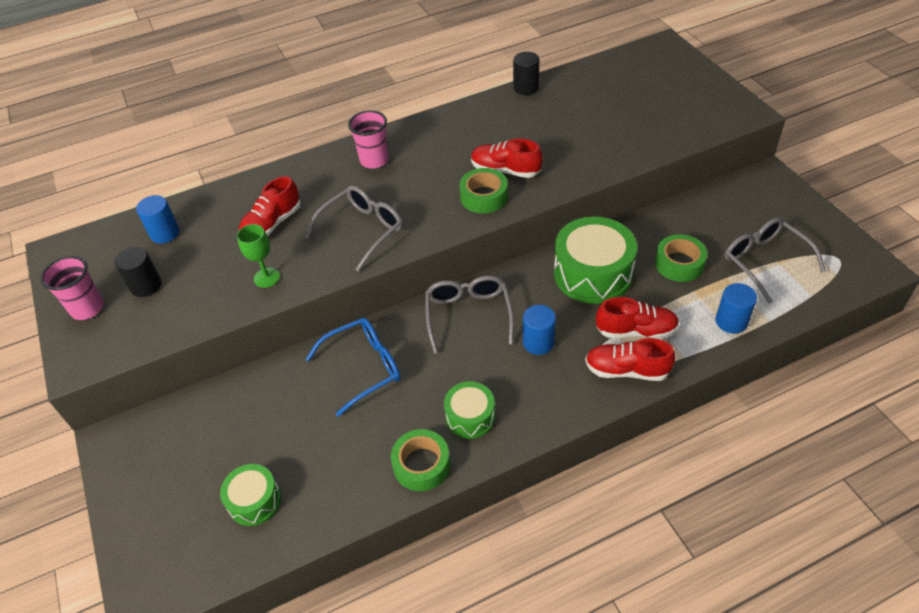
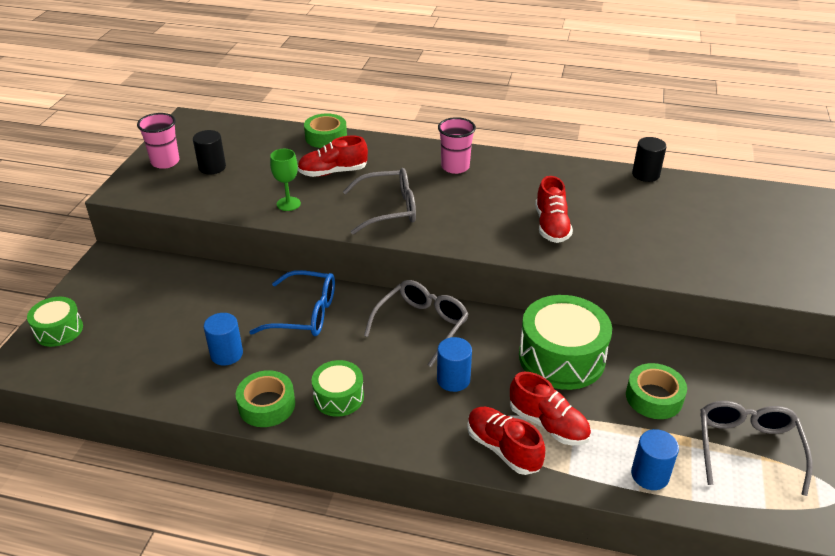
camera: 35 degrees right, 10 degrees down
(165, 233) = (260, 142): blue cylinder -> blue cylinder (226, 354)
(254, 501) = (140, 351): green drum -> green drum (59, 330)
(484, 197) = (509, 235): green tape -> green tape (326, 137)
(505, 170) = (551, 226): red shoe -> red shoe turned 150 degrees counterclockwise

